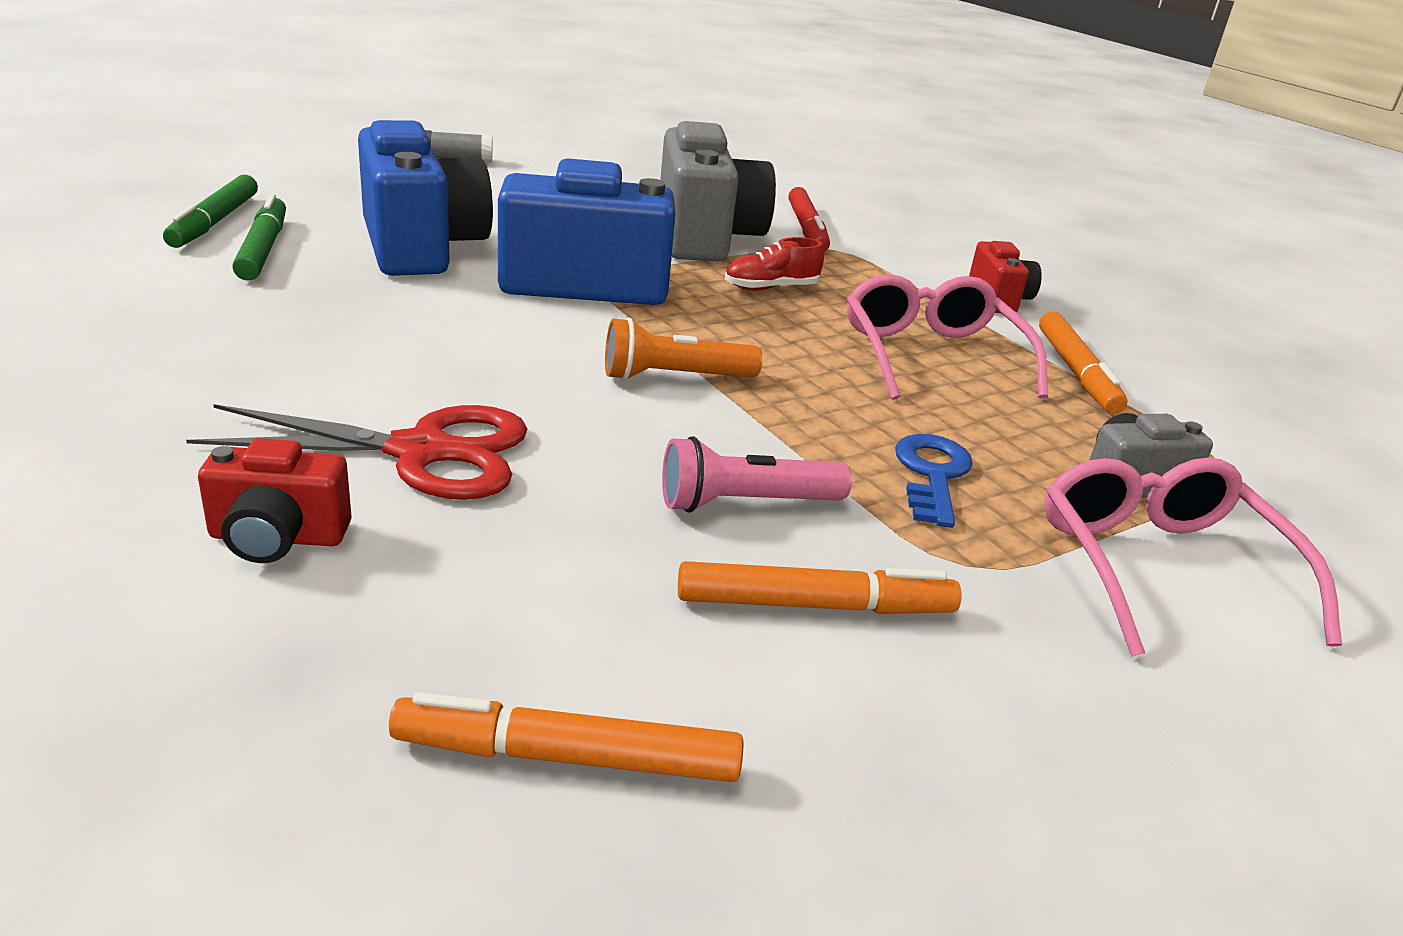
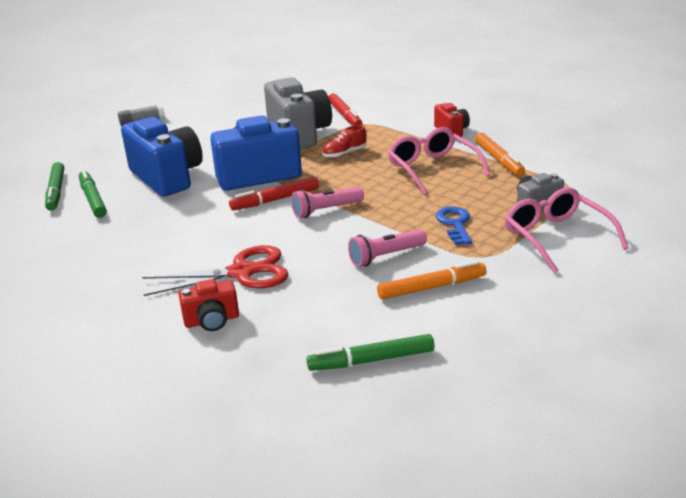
camera: 10 degrees left, 0 degrees up
(567, 757) = (371, 360): orange marker -> green marker
(588, 333) = (275, 200): none -> red marker
(674, 377) = (326, 210): orange flashlight -> pink flashlight

